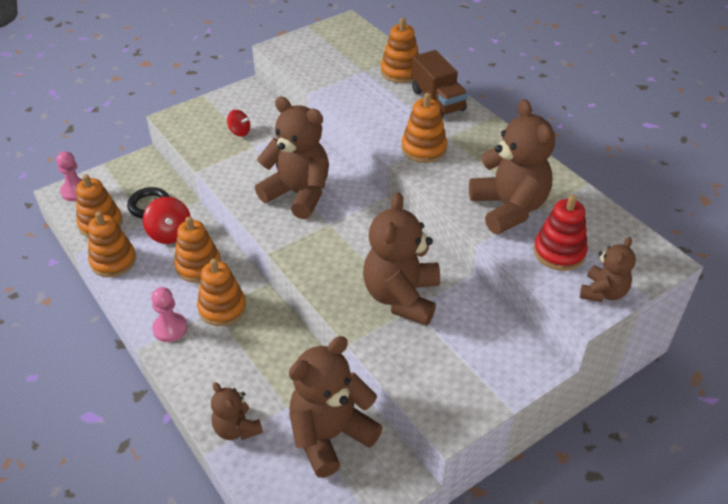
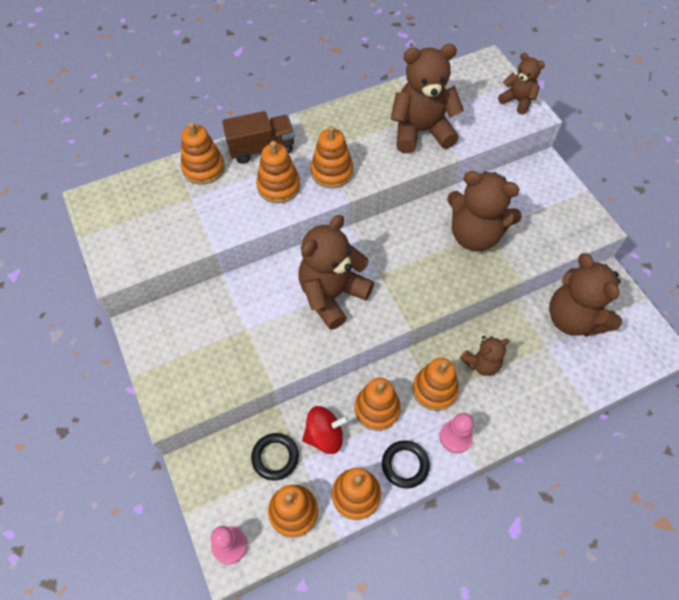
camera: 80 degrees left, 15 degrees up
(141, 292) = (405, 465): none -> black ring
(236, 429) = (567, 385): brown teddy bear -> brown teddy bear (481, 363)
(239, 132) = (217, 340): red spinning top -> none
(393, 117) = (278, 186): none -> orange stacking toy
(559, 252) = (474, 114): red stacking toy -> none

